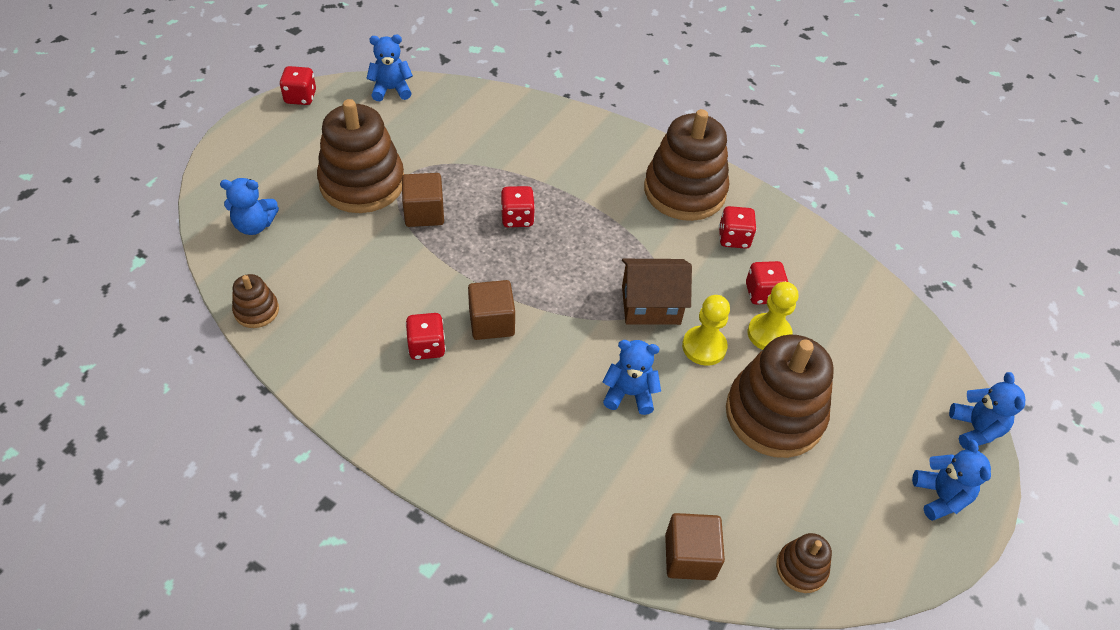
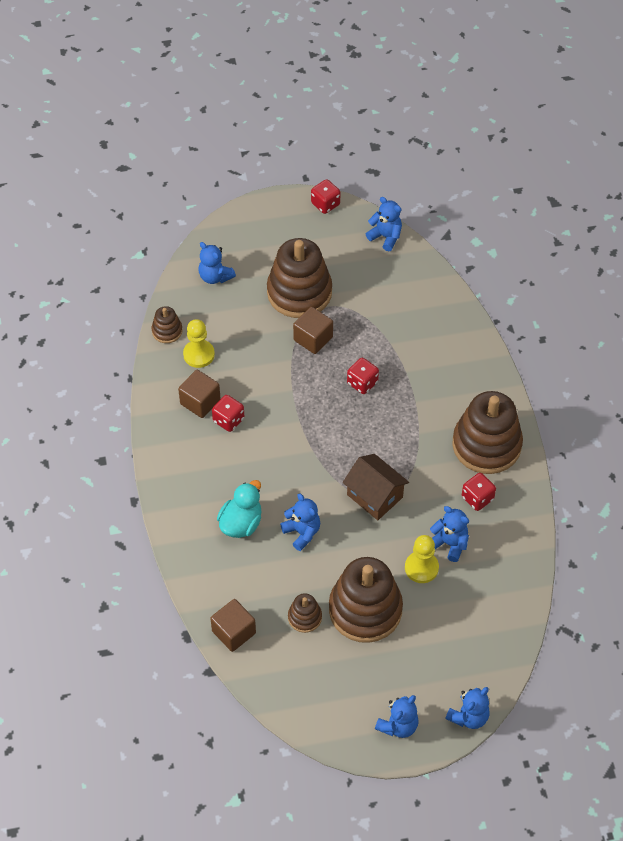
camera: 50 degrees right, 5 degrees up
(491, 322) = (276, 434): brown cube -> brown cube (200, 402)
(560, 437) = (241, 523): none -> turquoise duck
(704, 347) = (374, 543): yellow pawn -> yellow pawn (199, 354)
(762, 293) = (449, 543): red dice -> blue teddy bear
(801, 568) = (280, 686): brown stacking toy -> brown stacking toy (304, 617)

